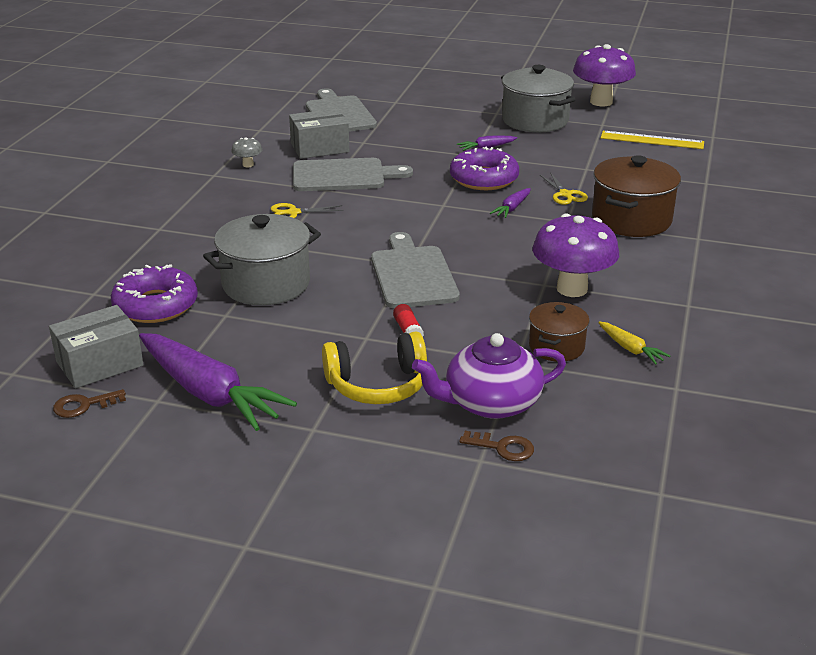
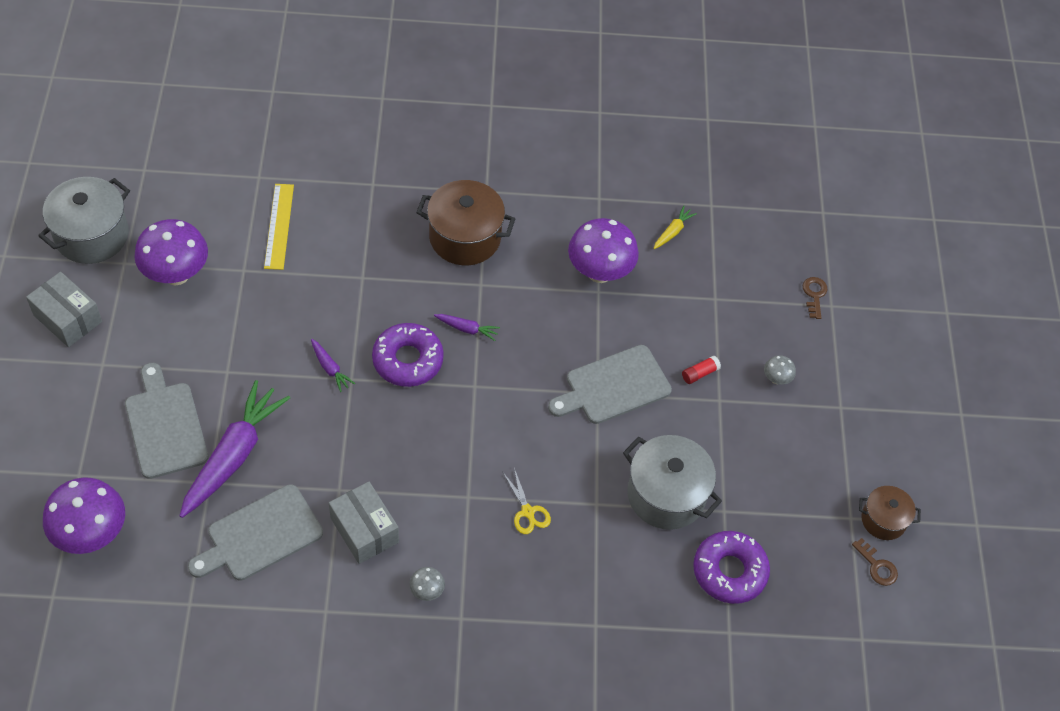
camera: 110 degrees left, 25 degrees up
(100, 364) = (824, 578): grey box -> grey box (68, 318)
(210, 393) = (829, 485): purple carrot -> purple carrot (234, 455)
(343, 176) = (431, 488): grey cutting board -> grey cutting board (165, 426)
(373, 69) = (92, 534): none -> purple mushroom
(378, 385) = (776, 379): yellow headphones -> grey mushroom
(490, 402) = (769, 308): purple teapot -> none
(535, 120) = (244, 332): grey pot -> grey pot (92, 235)
(556, 347) = (686, 276): brown pot -> brown pot (883, 520)
(565, 194) = (426, 290): yellow scissors -> none

